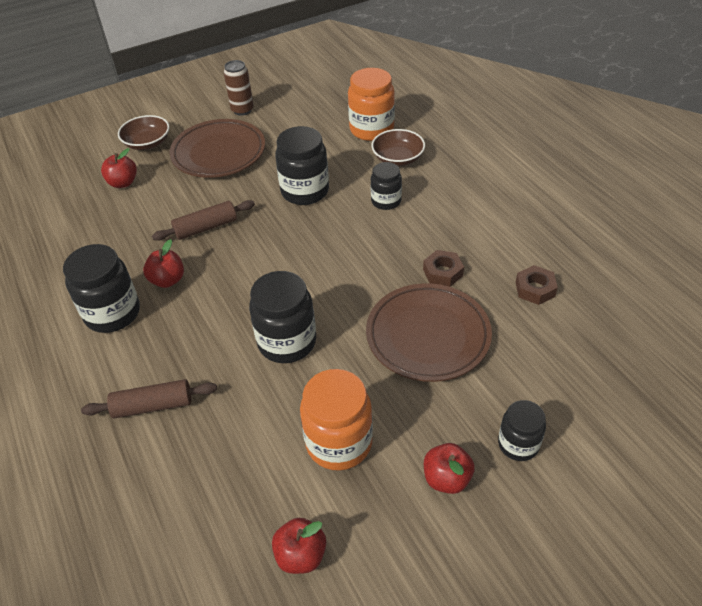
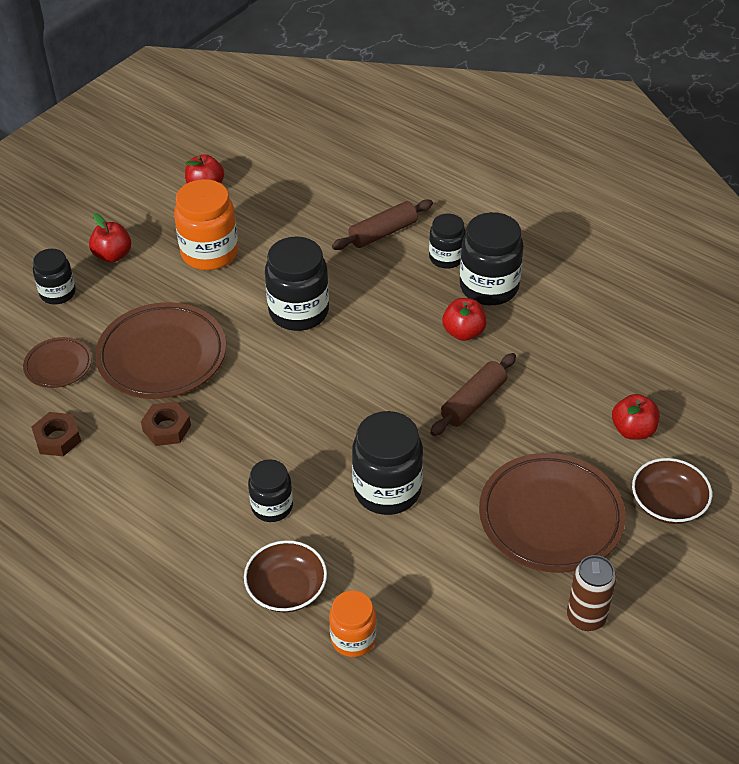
camera: 155 degrees right, 0 degrees up
(120, 355) = (446, 258): none -> black jar
(371, 129) = (353, 638): orange jar -> orange jar, size x0.61
(527, 356) = (58, 365): none -> brown plate

